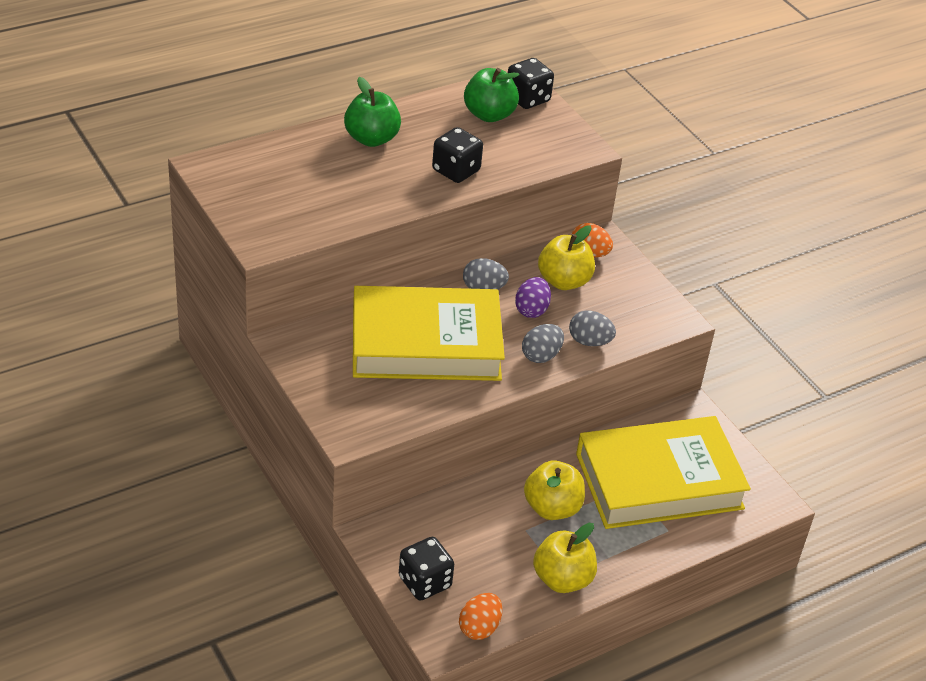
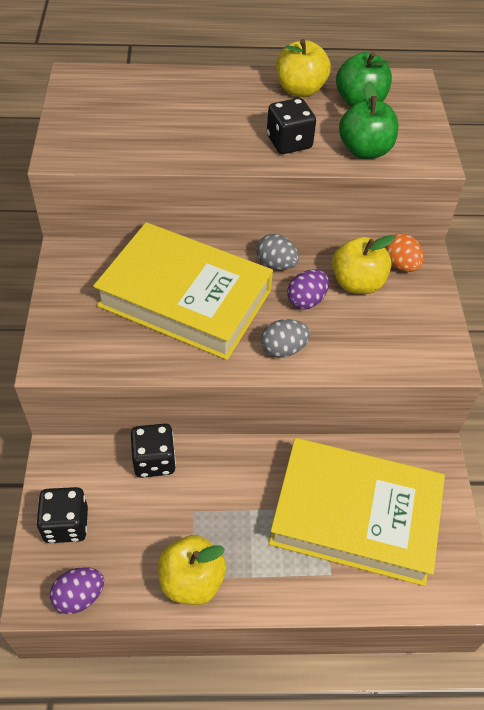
camera: 30 degrees right, 10 degrees up
(371, 139) = (235, 93): green apple -> green apple (365, 150)
(479, 628) = (79, 596): orange egg -> purple egg
(527, 98) = (408, 98): black dice -> black dice (154, 461)
(552, 508) = (233, 499): yellow apple -> yellow apple (300, 90)
(589, 342) = (341, 352): grey egg -> none

